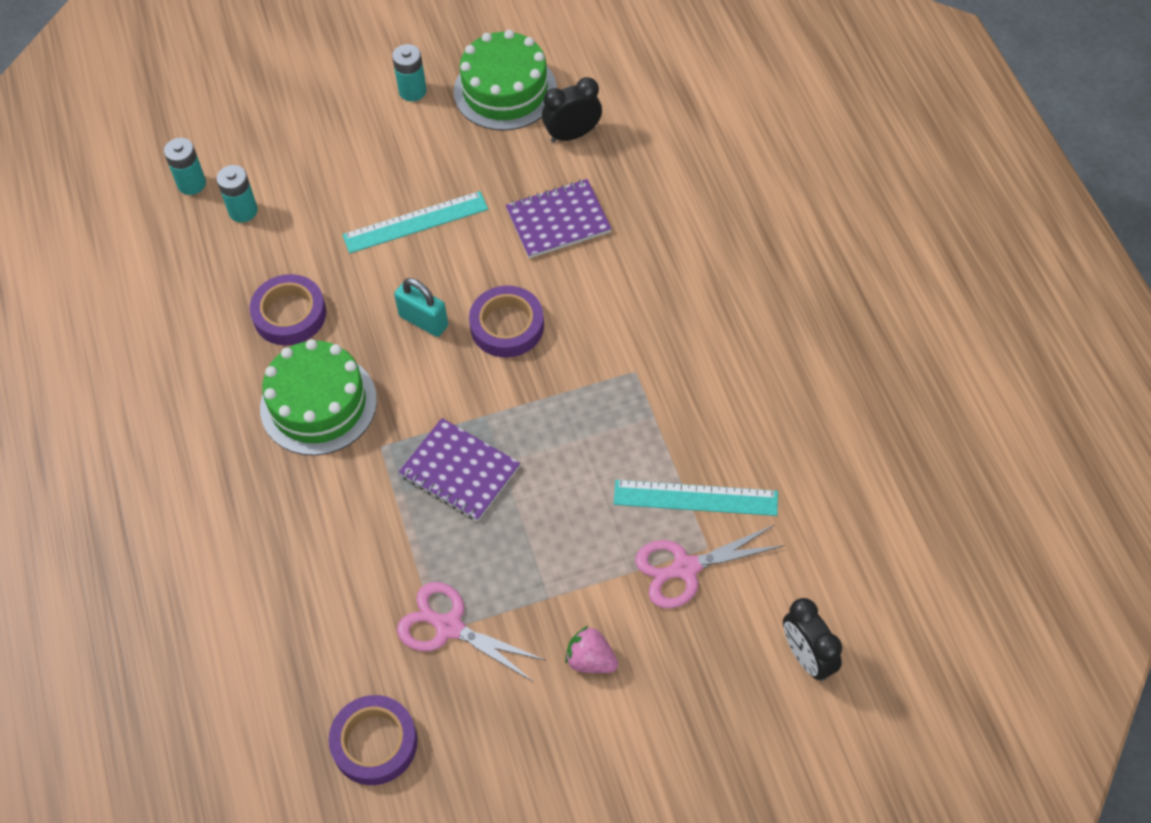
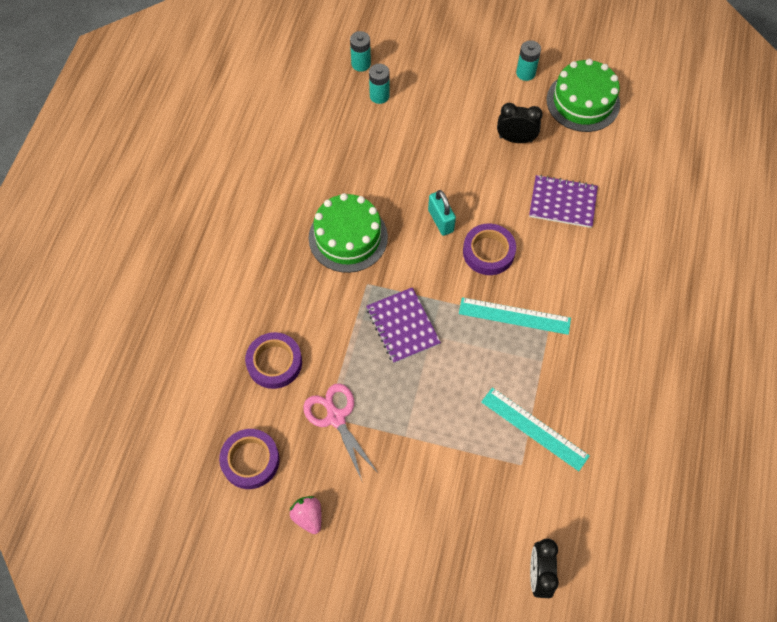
camera: 30 degrees right, 5 degrees up
(289, 314) = (366, 173): purple tape -> purple tape (274, 362)
(415, 222) = (475, 157): turquoise ruler -> turquoise ruler (514, 316)
(572, 134) = (607, 152): black clock -> black clock (515, 139)
(591, 660) = (405, 490): pink strawberry -> pink strawberry (308, 517)
(685, 568) = (498, 469): pink scissors -> none

